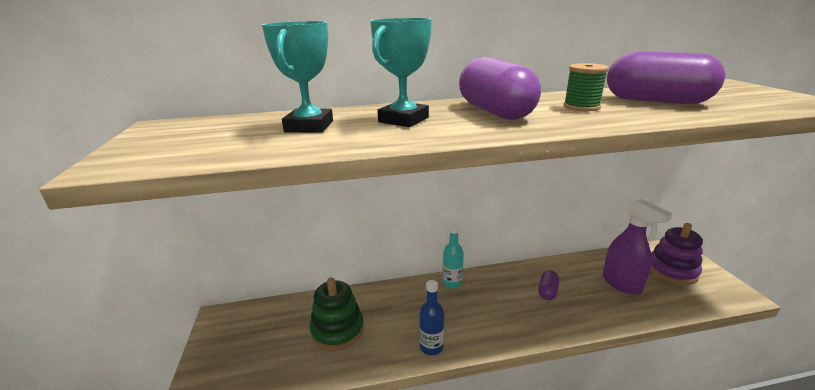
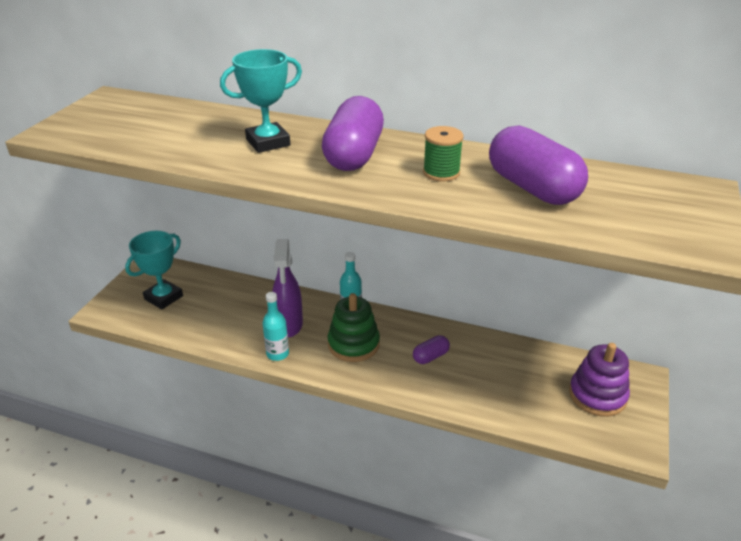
camera: 30 degrees right, 10 degrees up
(309, 126) = (194, 129): turquoise trophy -> turquoise trophy (163, 297)
(337, 330) = (221, 311): green stacking toy -> green stacking toy (353, 344)
(431, 347) = (277, 354): blue bottle -> turquoise bottle
(622, 284) = (517, 383): purple spray bottle -> purple spray bottle (289, 325)

